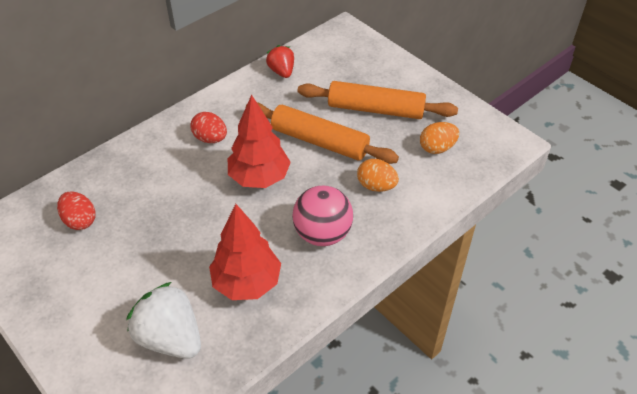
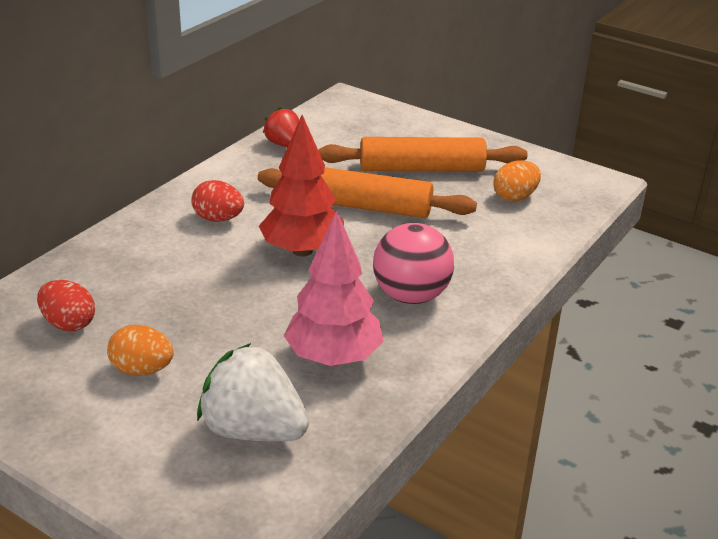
camera: 15 degrees left, 15 degrees down
(247, 283) = (333, 358): red tree -> pink tree
(376, 186) = (457, 241): orange egg -> orange egg (142, 370)

